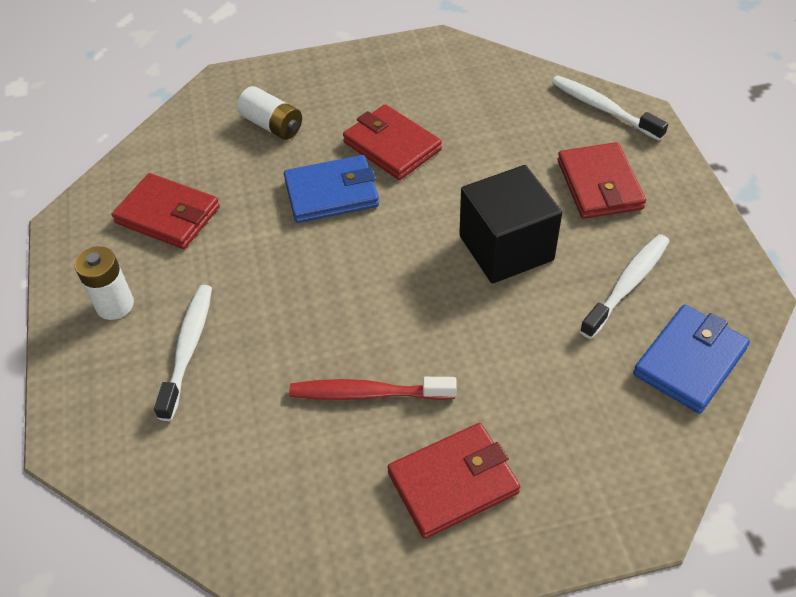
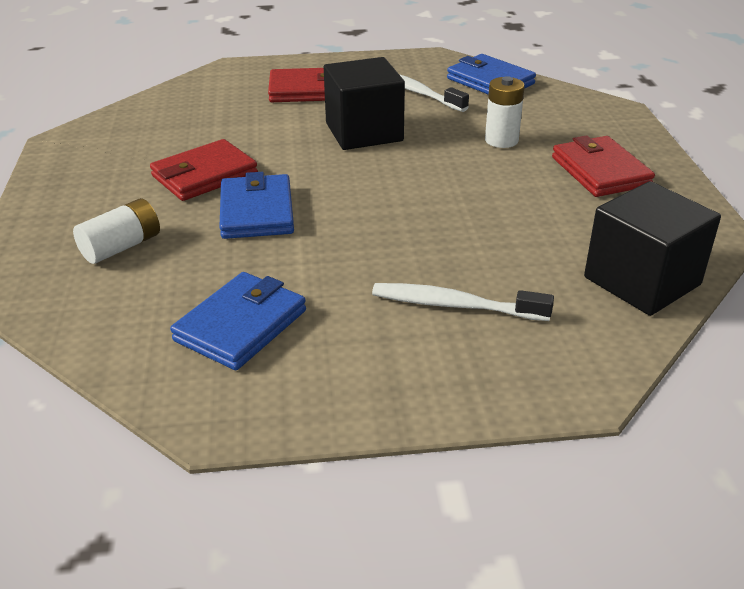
camera: 85 degrees left, 15 degrees down
(115, 305) = (380, 364): white battery -> white battery (501, 140)
(168, 215) = (241, 325): red wallet -> blue wallet
(223, 506) = (642, 281): none -> black cube
(367, 393) = (515, 203): red toothbrush -> none
(603, 108) = (215, 79): white toothbrush -> none

